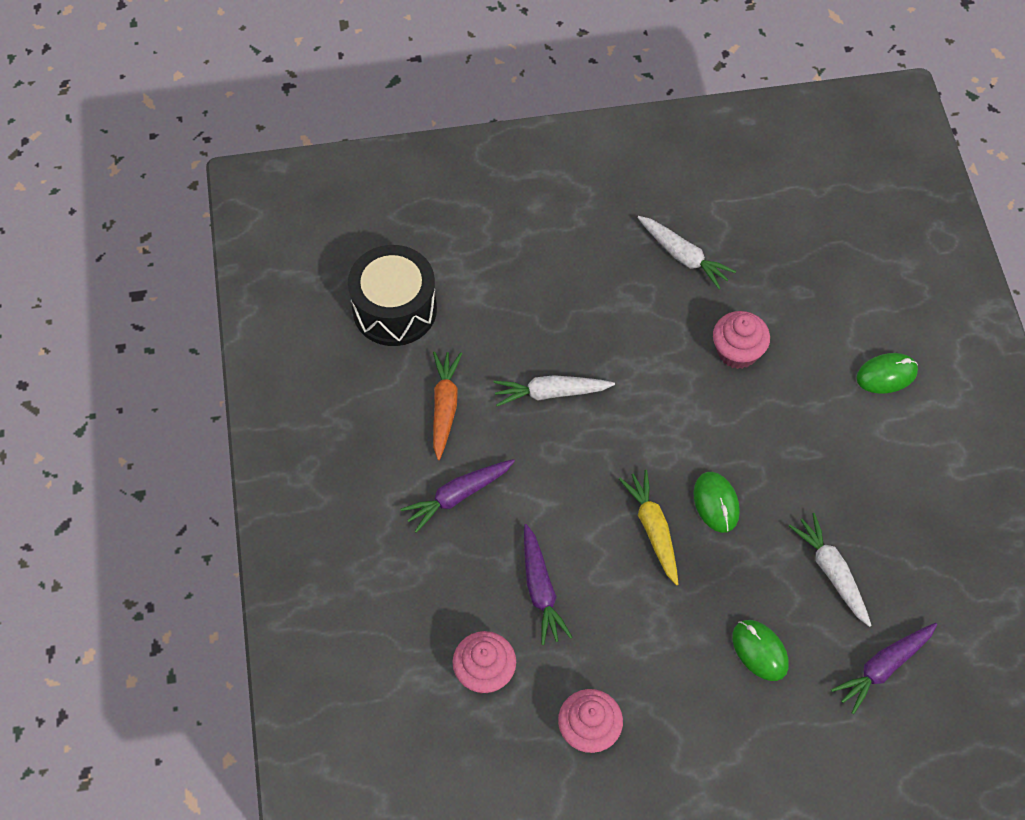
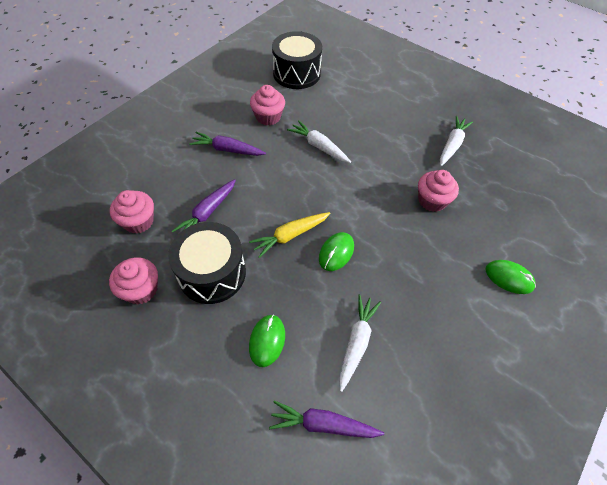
camera: 45 degrees right, 5 degrees down
(444, 407) = (268, 117): orange carrot -> pink cupcake
(631, 644) = (212, 273): none -> black drum
(653, 529) = (290, 235): yellow carrot -> yellow carrot turned 150 degrees counterclockwise
(683, 256) = (452, 145): white carrot -> white carrot turned 150 degrees counterclockwise

